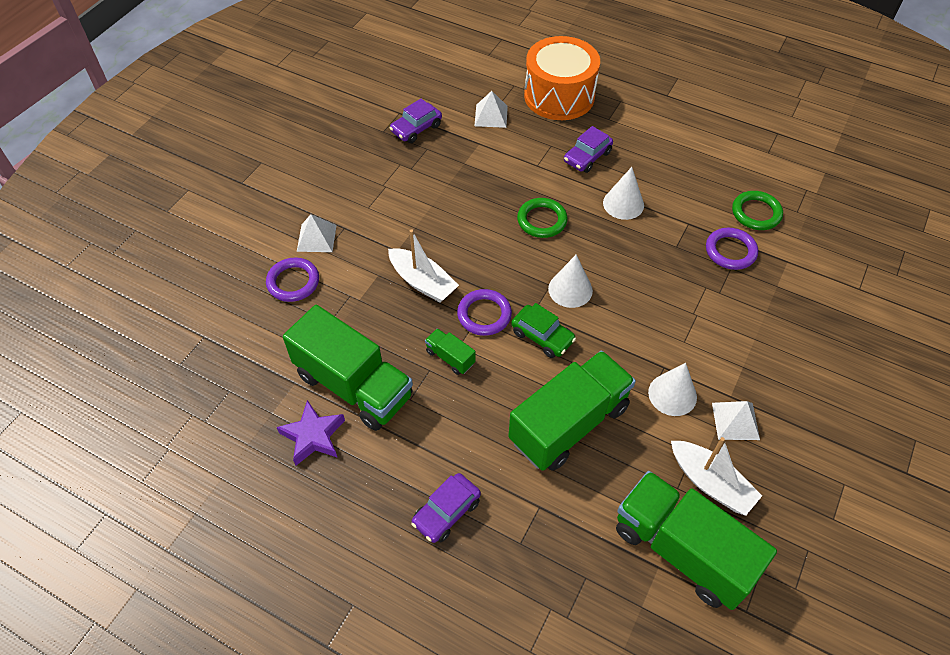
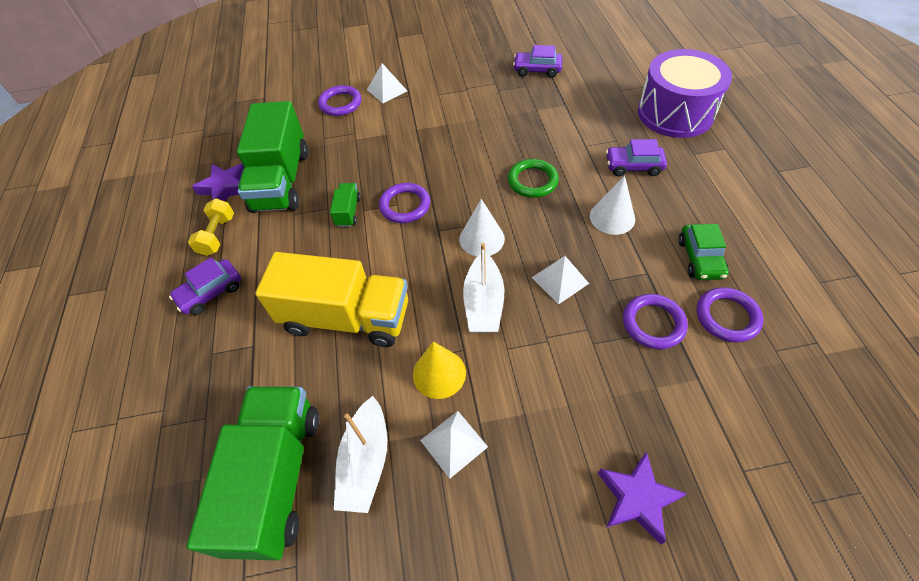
camera: 55 degrees right, 0 degrees up
(375, 474) = (217, 235): none -> yellow dumbbell
(422, 282) = (401, 157): white boat -> white boat (483, 303)
(446, 512) = (211, 292): purple car -> purple car turned 45 degrees counterclockwise
(491, 116) = (600, 94): white pyramid -> white pyramid (560, 280)
(542, 336) = (417, 250): green car -> green car (700, 258)
(559, 96) = (675, 113): orange drum -> purple drum
(569, 424) = (346, 318): green truck -> yellow truck
(672, 394) = (439, 373): white cone -> yellow cone
(756, 213) = (727, 317): green ring -> purple ring
(842, 350) = (637, 498): none -> purple star

